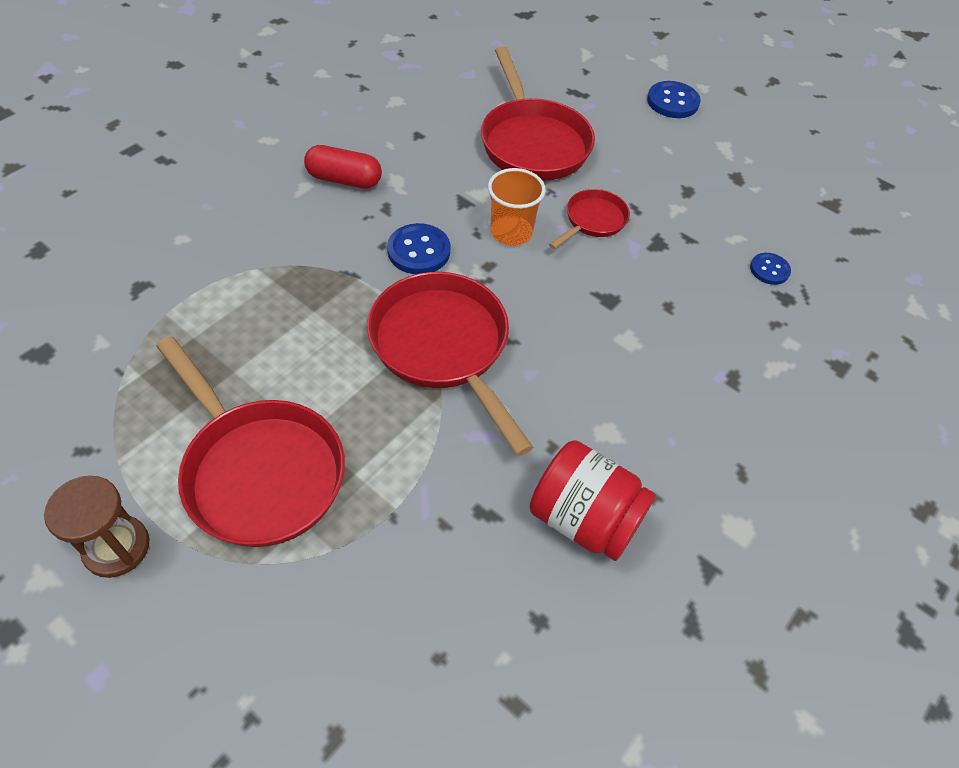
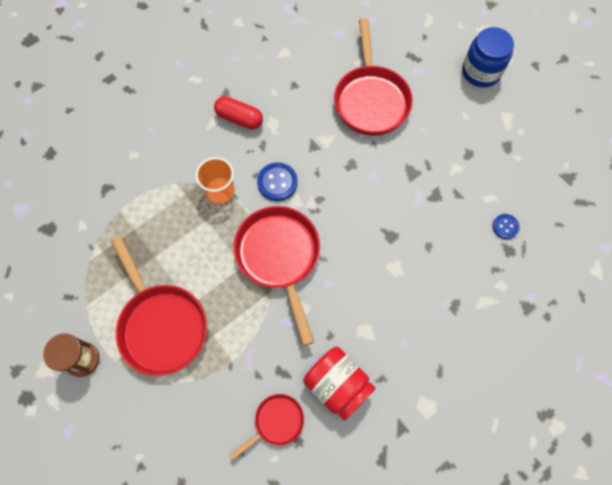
camera: 15 degrees right, 15 degrees up
(511, 232) = (339, 175): orange cup -> orange cup (220, 191)
(593, 221) = (396, 172): red pan -> red pan (276, 422)
(672, 102) = (481, 72): blue button -> blue jar

